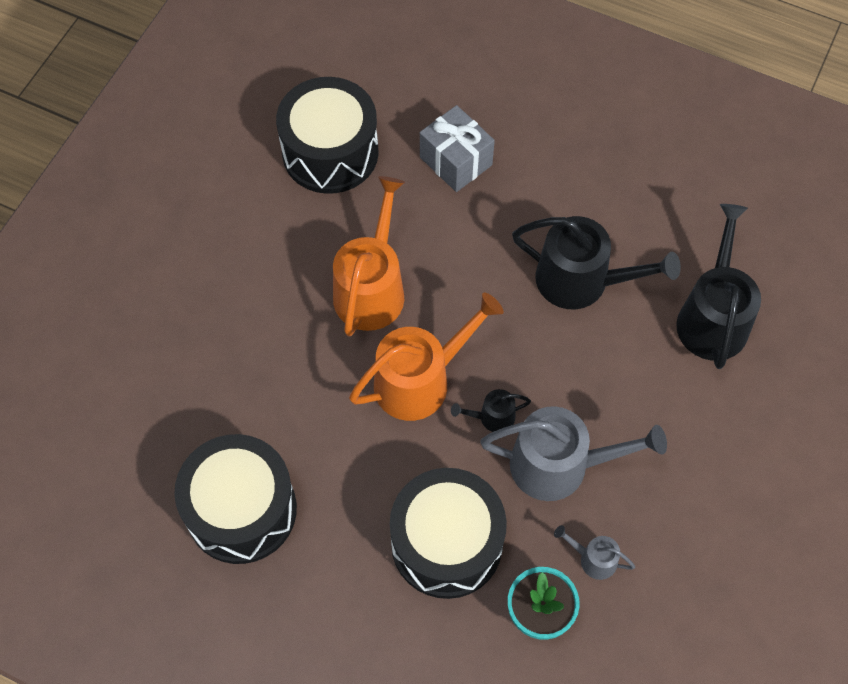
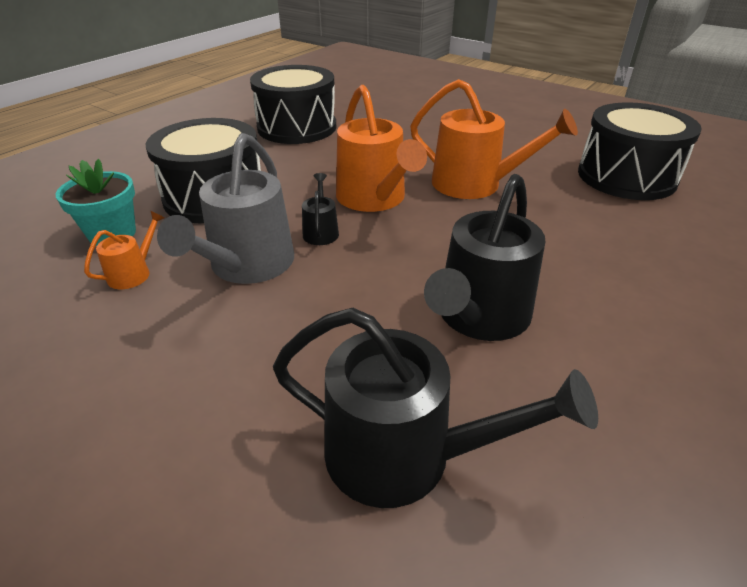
camera: 100 degrees right, 25 degrees down
(455, 161) = (642, 243): grey gift -> none
(593, 559) = (133, 273): grey watering can -> orange watering can

